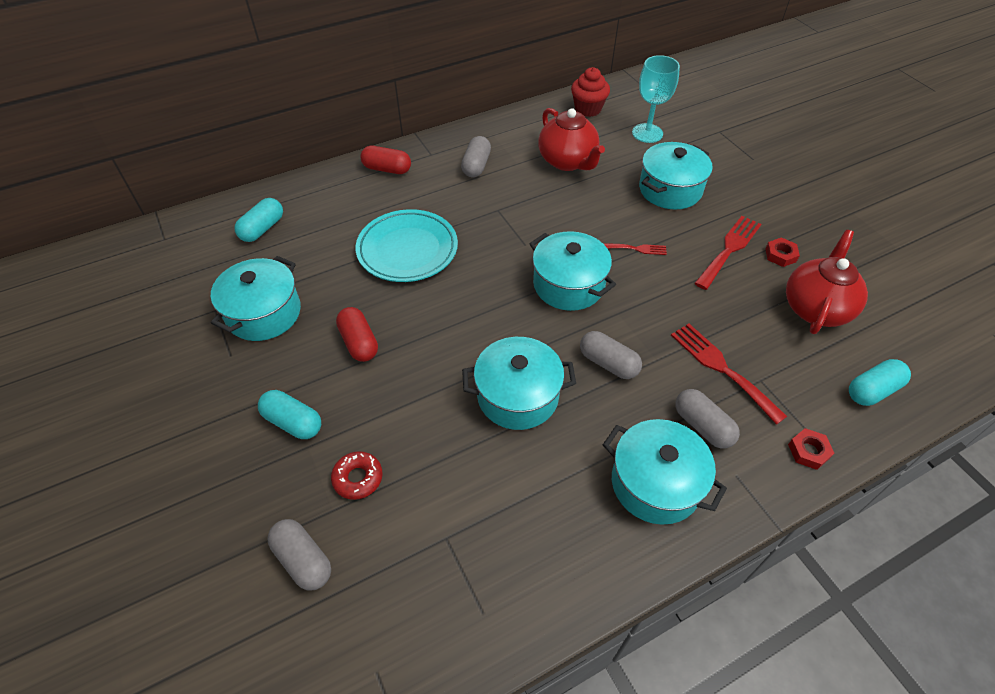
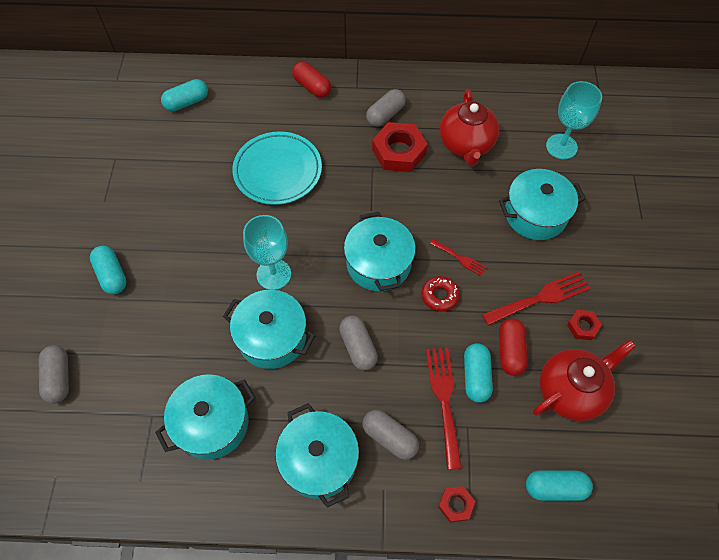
camera: 30 degrees right, 10 degrees up
(264, 313) = (145, 177): turquoise pot -> turquoise pot (212, 423)
(358, 478) = (126, 340): red donut -> red donut (439, 296)
(359, 342) = (192, 235): red capsule -> red capsule (510, 351)
(474, 339) = (274, 274): none -> turquoise goblet
(512, 189) = (399, 151): none -> red nut
(588, 109) = (526, 97): red cupcake -> none
(702, 426) = (389, 437): grey capsule -> grey capsule turned 45 degrees counterclockwise
(731, 335) = (475, 376): none -> turquoise capsule

